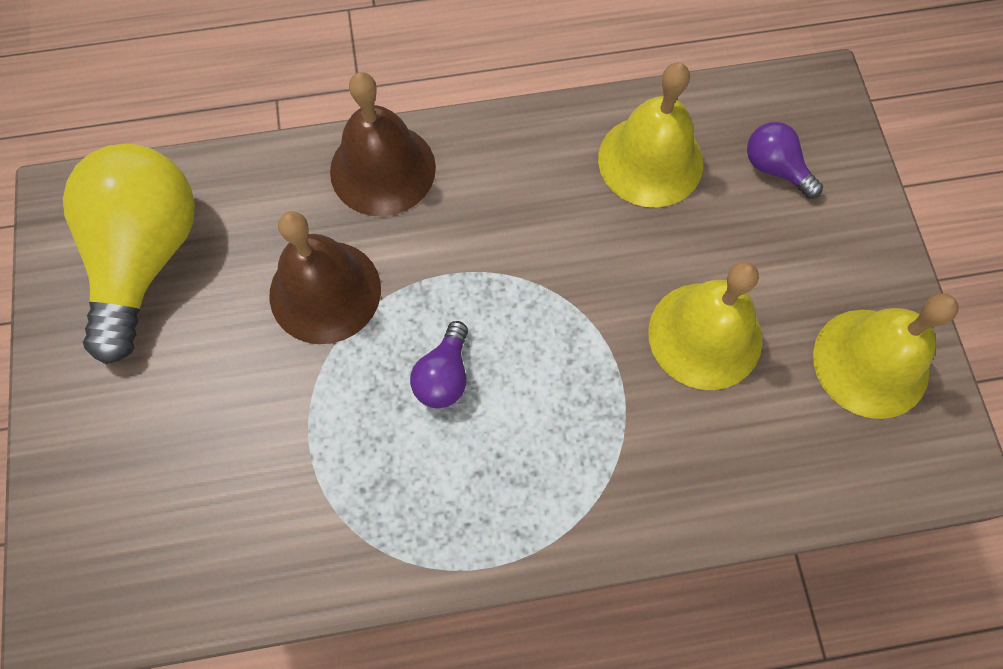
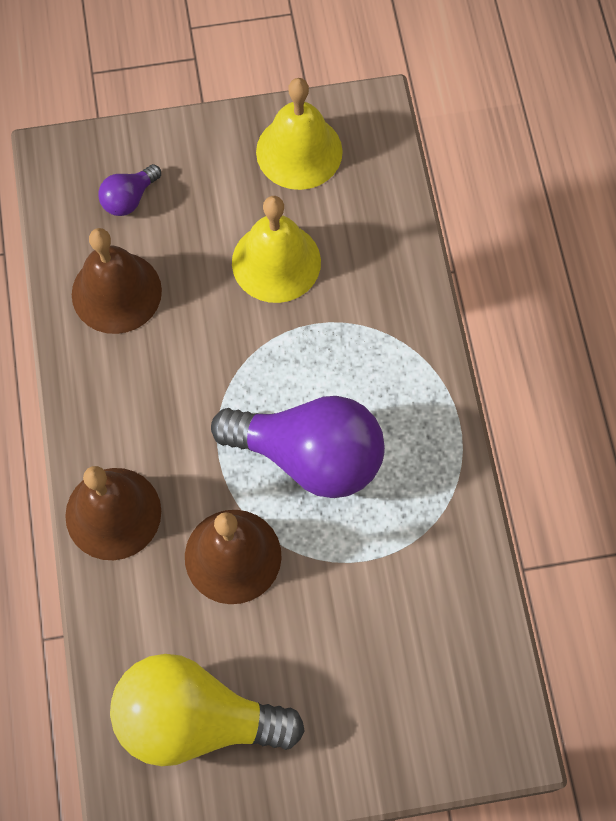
camera: 90 degrees left, 0 degrees up
(444, 376) = (309, 456): purple light bulb -> purple light bulb, size x2.22
(650, 160) = (116, 292): yellow bell -> brown bell

